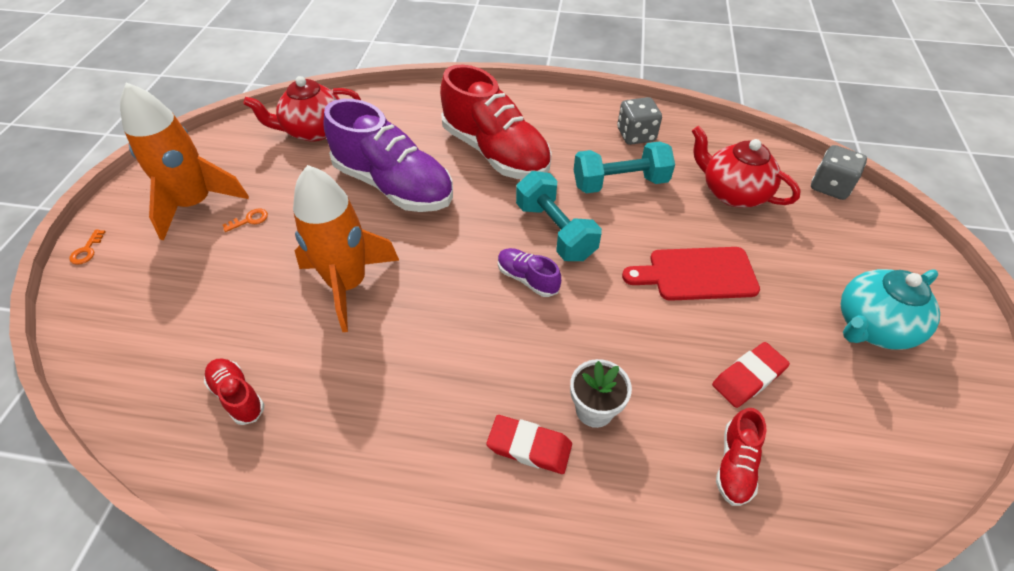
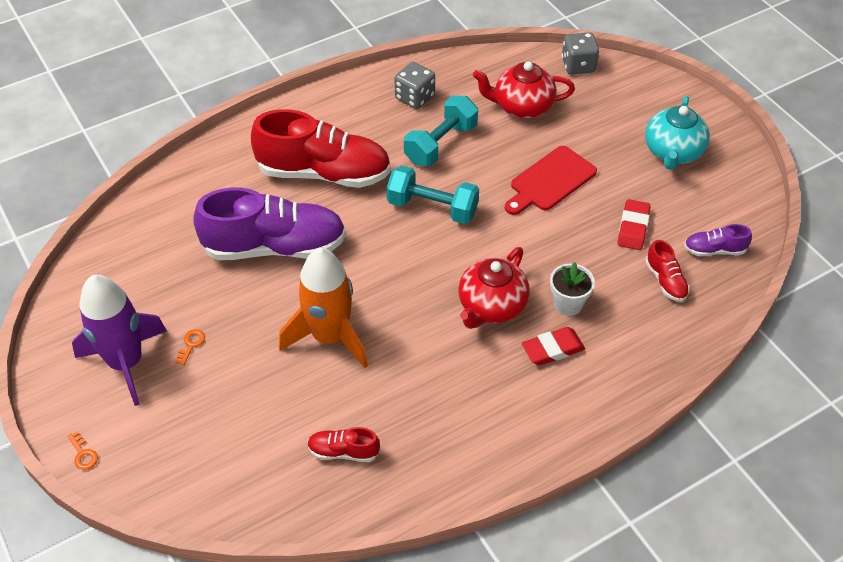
camera: 40 degrees left, 0 degrees up
(195, 204) = (126, 363): orange rocket -> purple rocket
(313, 131) = (146, 244): red teapot -> red teapot (491, 307)
(527, 279) = (448, 252): purple shoe -> purple shoe (714, 250)

